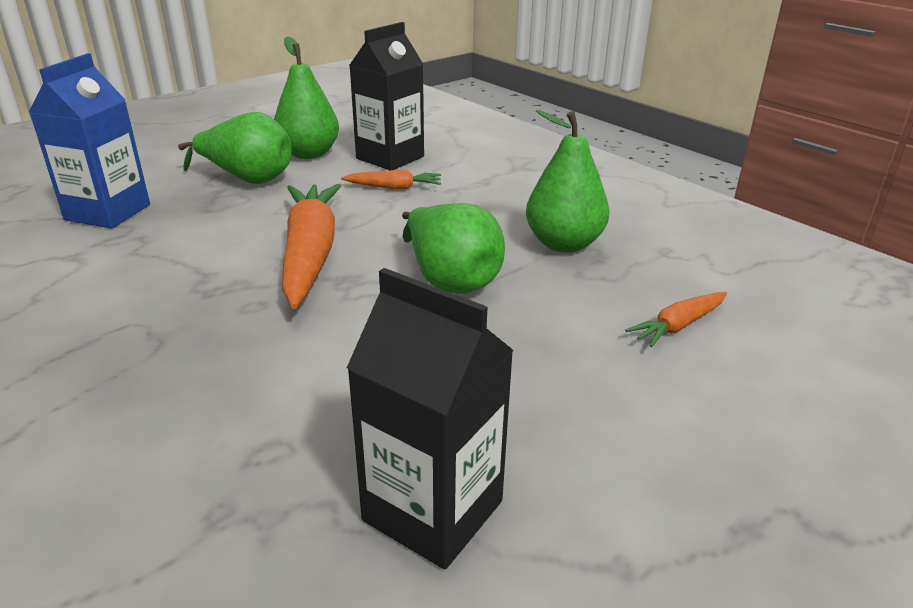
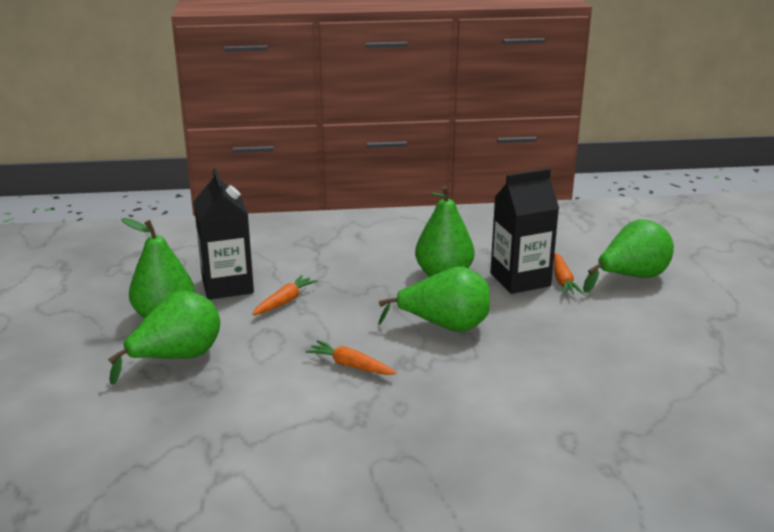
camera: 55 degrees left, 5 degrees down
(108, 212) = (150, 443): blue carton -> none
(310, 254) = (350, 365): orange carrot -> orange carrot, size x0.48
(433, 511) = (651, 404): black carton -> black carton (520, 280)
(785, 382) = (631, 277): none -> green pear

